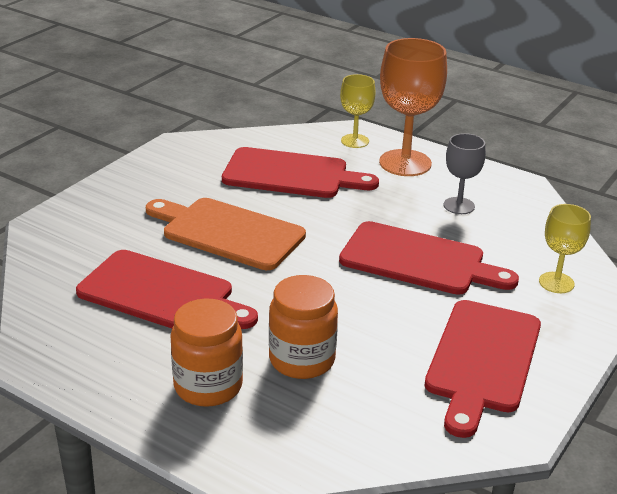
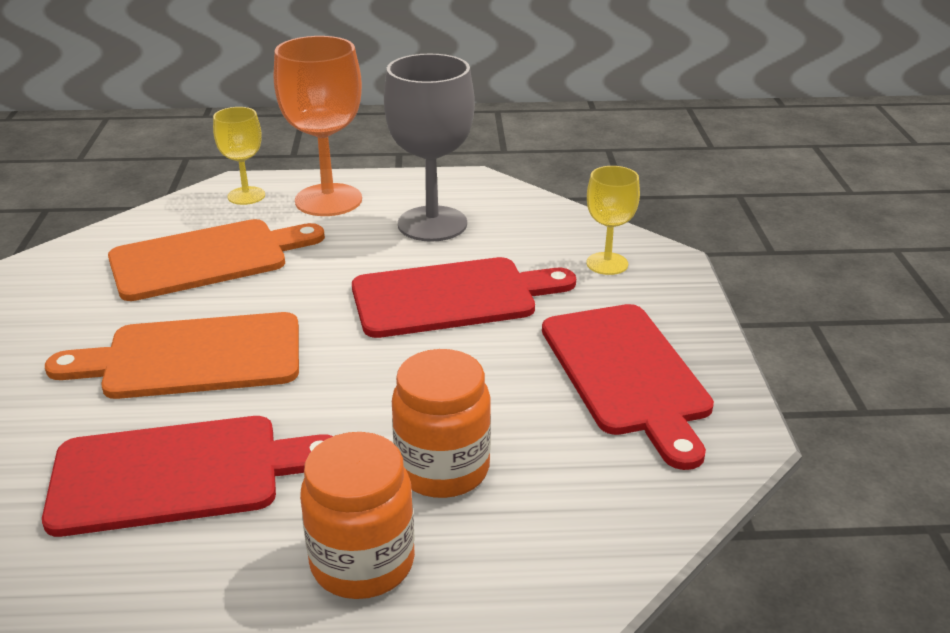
camera: 35 degrees left, 0 degrees up
(291, 174) = (206, 259): red cutting board -> orange cutting board
(459, 206) = (432, 224): grey goblet -> grey goblet, size x1.78

